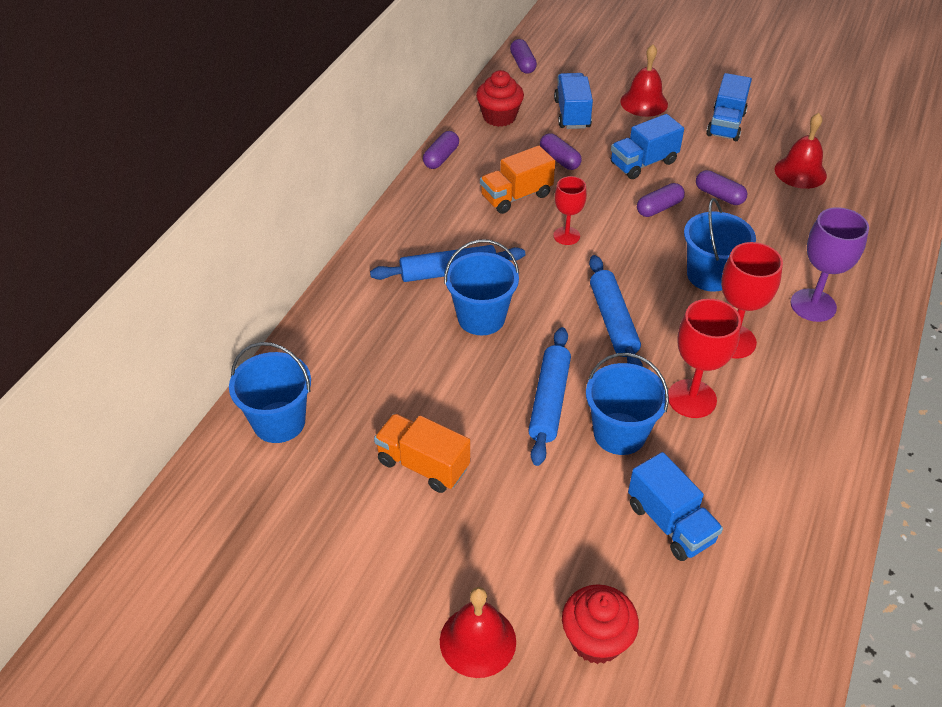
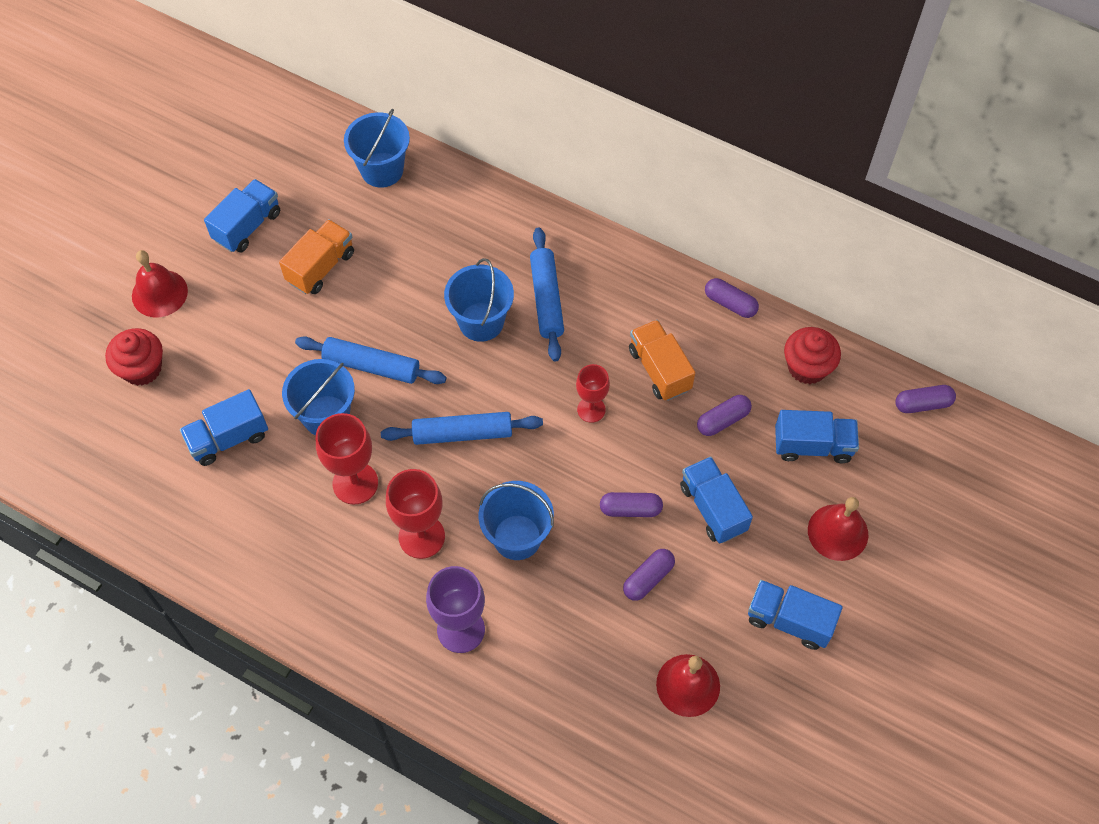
camera: 95 degrees right, 15 degrees up
(364, 552) = (247, 226): none -> blue truck
(659, 208) = (630, 509): purple capsule -> purple capsule turned 60 degrees counterclockwise

